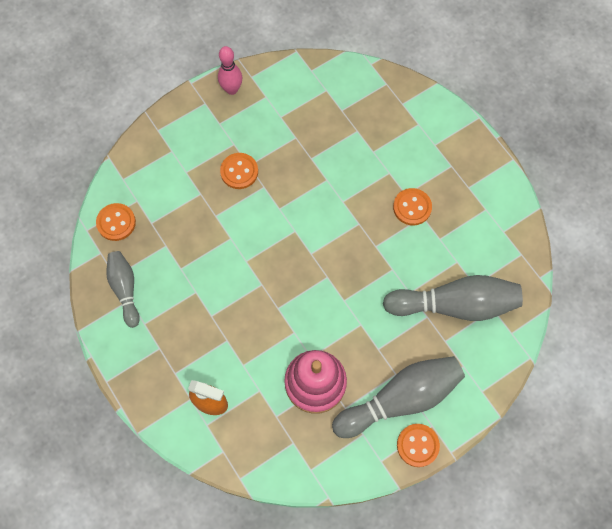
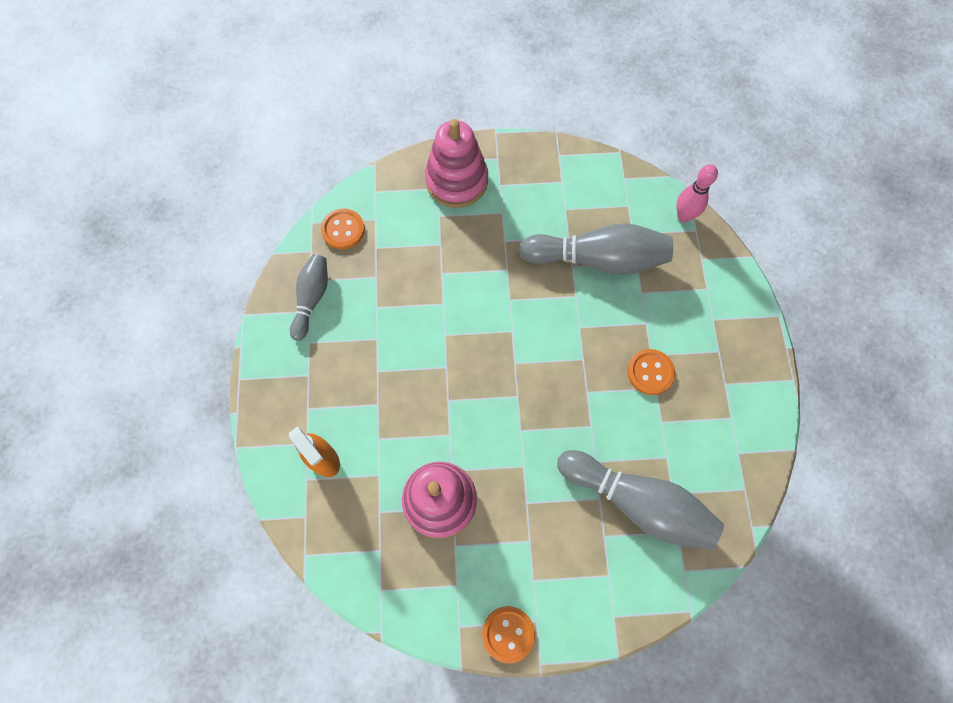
camera: 30 degrees right, 0 degrees up
(183, 137) = (456, 181): none -> pink stacking toy
(232, 89) = (532, 158): pink bowling pin -> pink bowling pin (684, 216)
(239, 171) = (491, 242): orange button -> none
(400, 399) = (519, 571): grey bowling pin -> grey bowling pin (598, 259)

